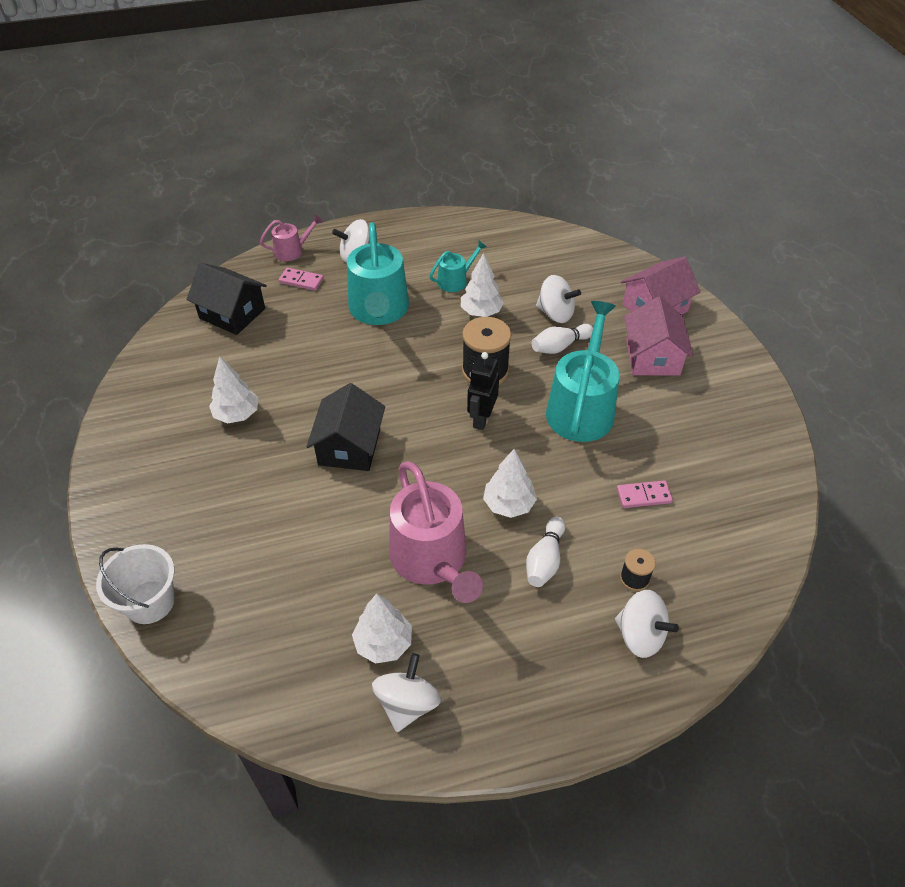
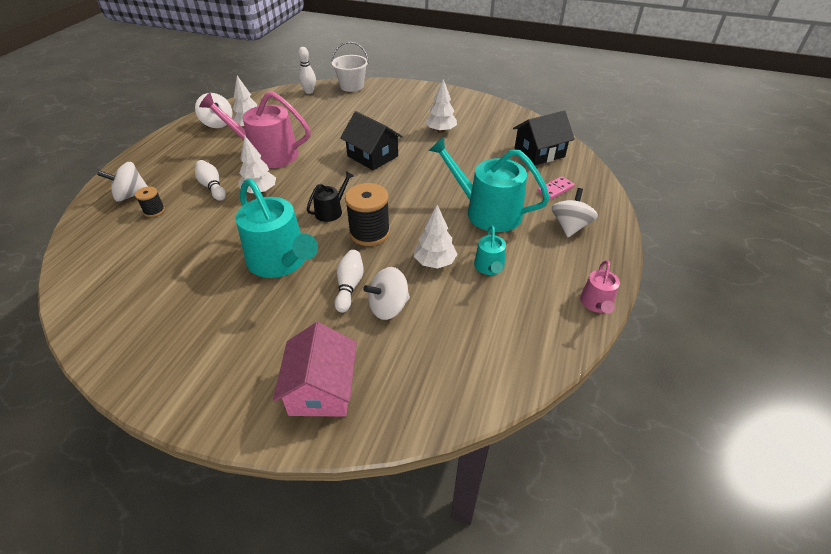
camera: 125 degrees right, 5 degrees down
(209, 653) = (309, 92): none -> white bowling pin
(292, 251) = (600, 197): pink watering can -> pink watering can (596, 304)
(481, 418) = (331, 211): black robot -> black watering can
(643, 496) = (185, 247): pink domino -> none
(652, 357) = (272, 338): pink house -> none

